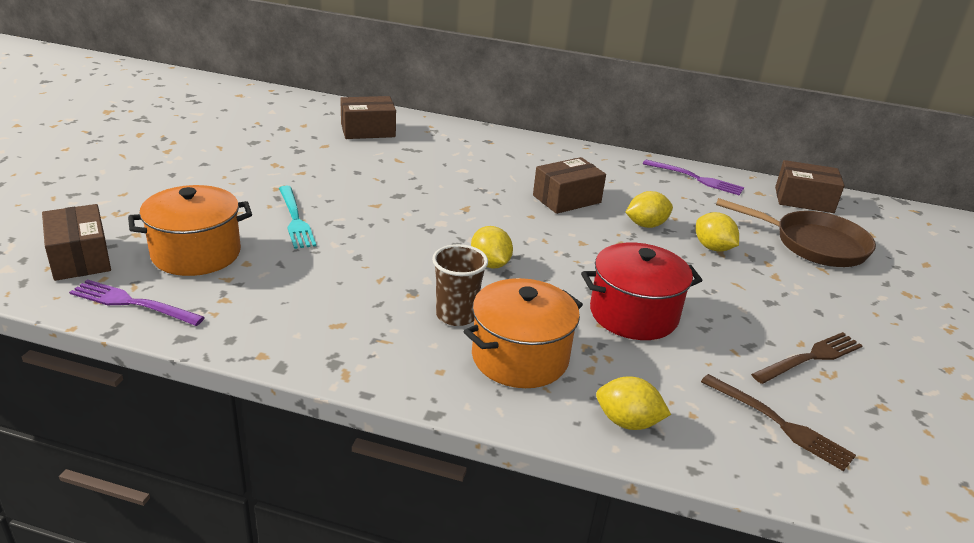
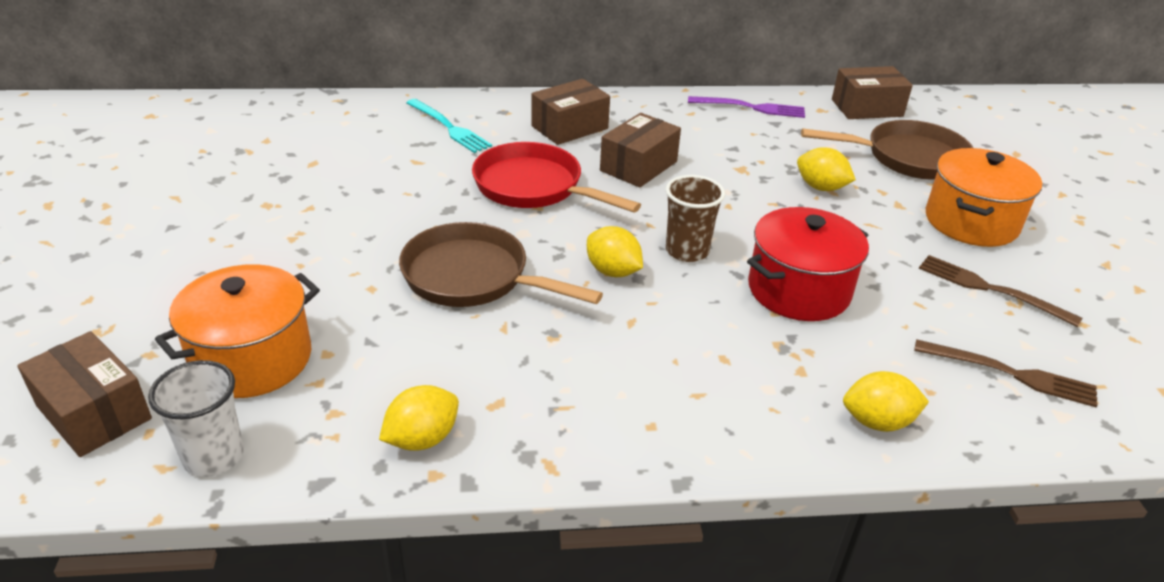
camera: 20 degrees left, 5 degrees up
(131, 303) = (214, 456): purple fork -> white cup
(295, 220) = (347, 275): turquoise fork -> turquoise fork (450, 128)
(368, 130) = (352, 130): brown box -> brown box (569, 127)
(382, 242) = (473, 277): none -> brown pan
(456, 315) = (621, 348): brown cup -> brown cup (687, 251)
(472, 195) = (534, 187): none -> red pan
(520, 357) = (722, 380): orange pot -> orange pot (971, 222)
(646, 225) = (739, 177): yellow lemon -> yellow lemon (422, 439)
(811, 357) = (989, 289): brown fork -> brown fork turned 90 degrees counterclockwise

